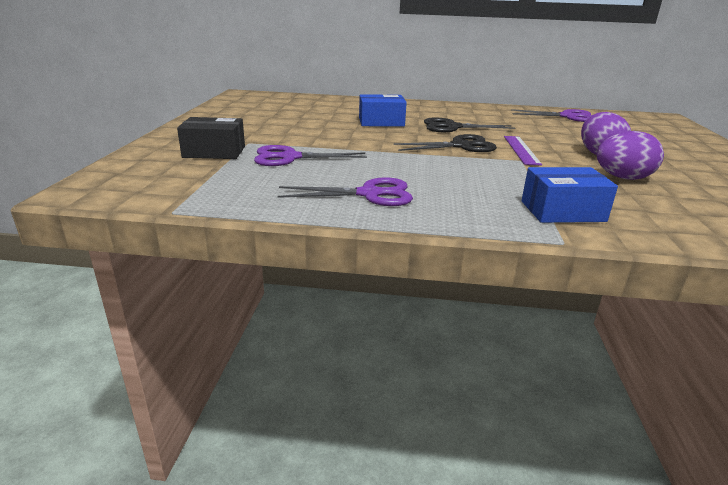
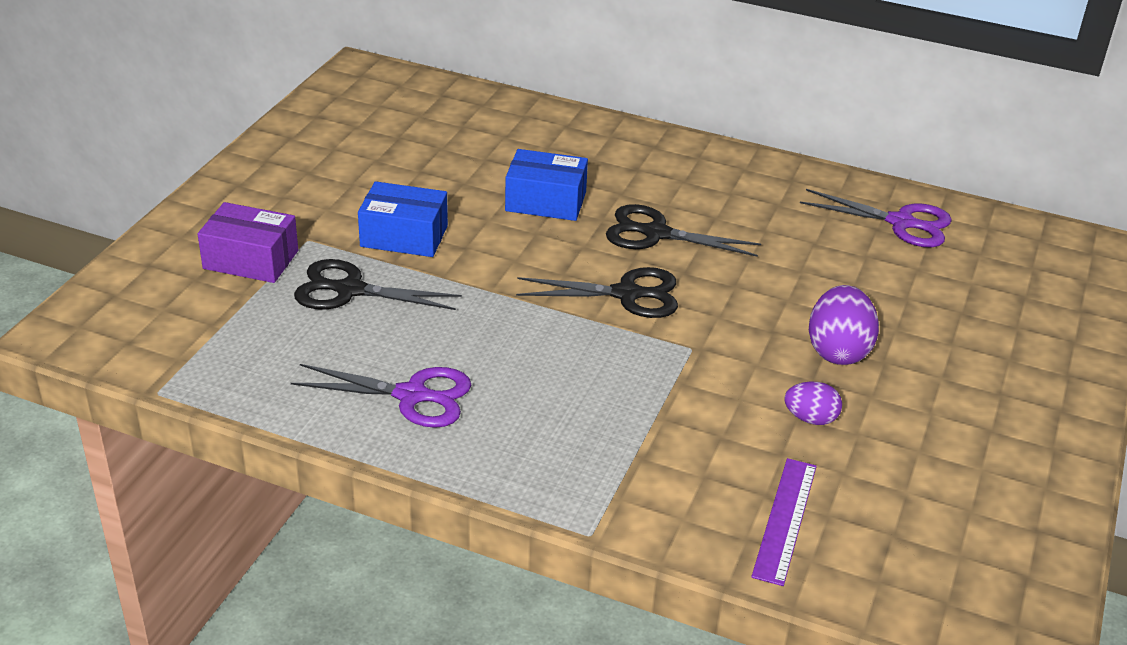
camera: 15 degrees right, 10 degrees up
(214, 152) = (251, 260): black box -> purple box
(290, 157) = (350, 290): purple scissors -> black scissors
(521, 150) = (717, 319): purple ruler -> purple ruler (784, 520)
(562, 211) = (645, 476): blue box -> blue box (404, 236)
(622, 178) = (810, 419): purple egg -> purple egg, size x0.59

